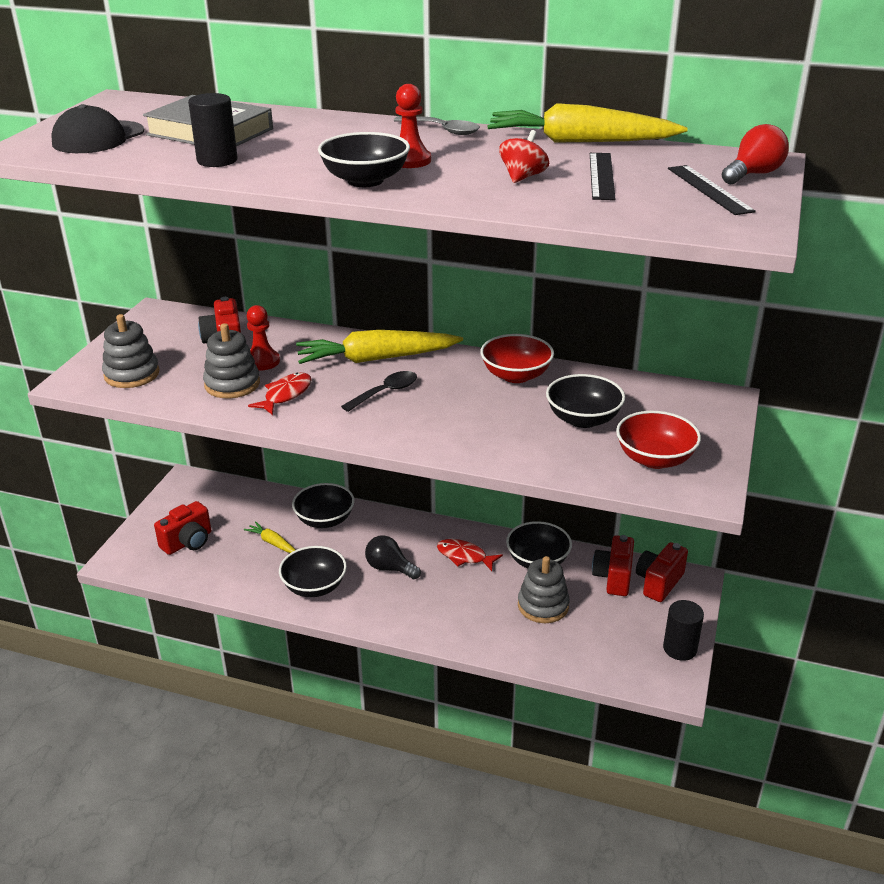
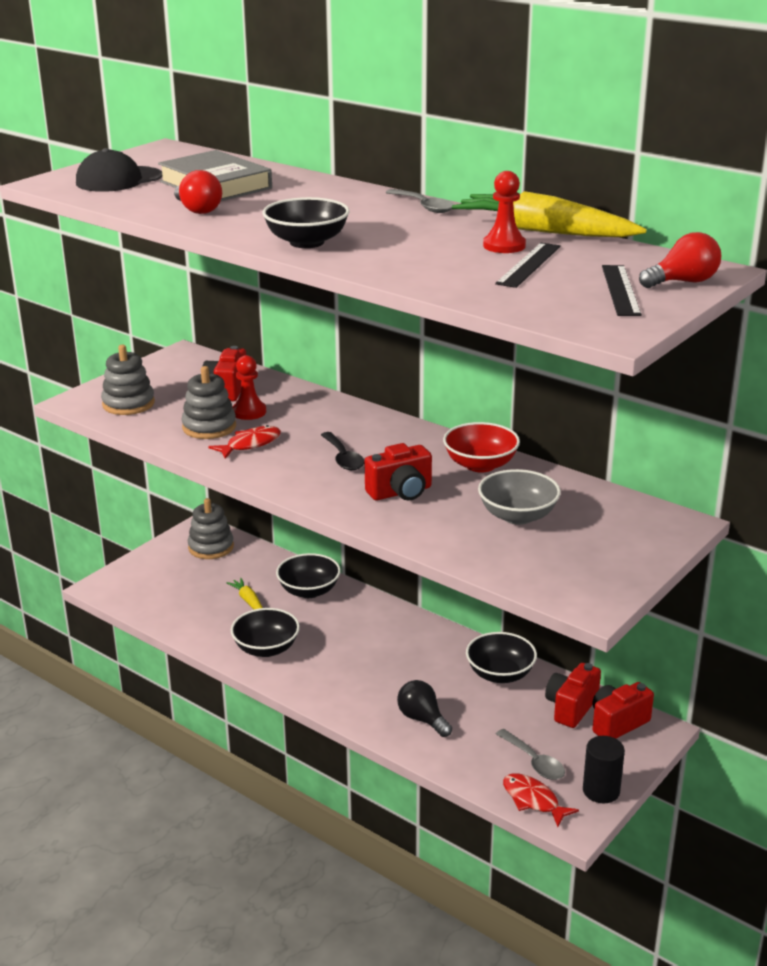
camera: 20 degrees right, 5 degrees down
(188, 542) = (172, 584): red camera -> red camera (401, 492)
(217, 160) = (198, 210): black cylinder -> red light bulb
(376, 359) = (355, 427): yellow carrot -> none
(385, 392) = (343, 458): black spoon -> black spoon turned 90 degrees clockwise
(389, 568) = (347, 648): black light bulb -> black light bulb (422, 719)
(410, 160) = (364, 230): red pawn -> red pawn (504, 246)
(464, 556) = (427, 653): red fish -> red fish (533, 800)
(523, 177) = (452, 257): red spinning top -> none
(543, 605) = (480, 717): grey stacking toy -> grey stacking toy (211, 547)
(583, 419) = (517, 516): black bowl -> grey bowl
(611, 636) = (534, 762): none -> grey spoon
(655, 459) = (562, 565): red bowl -> none

